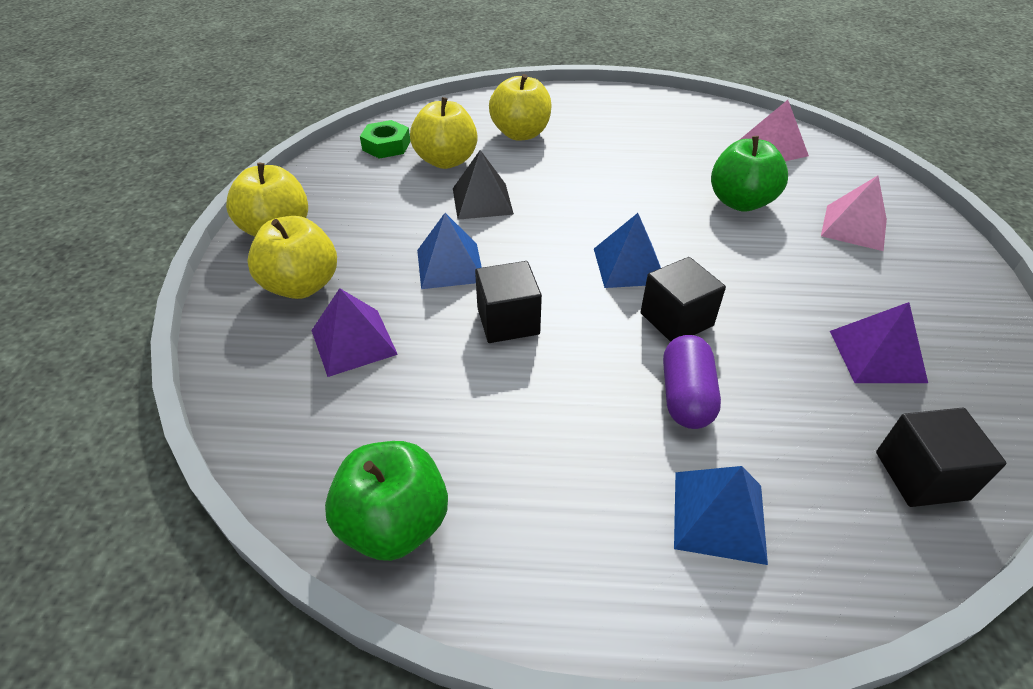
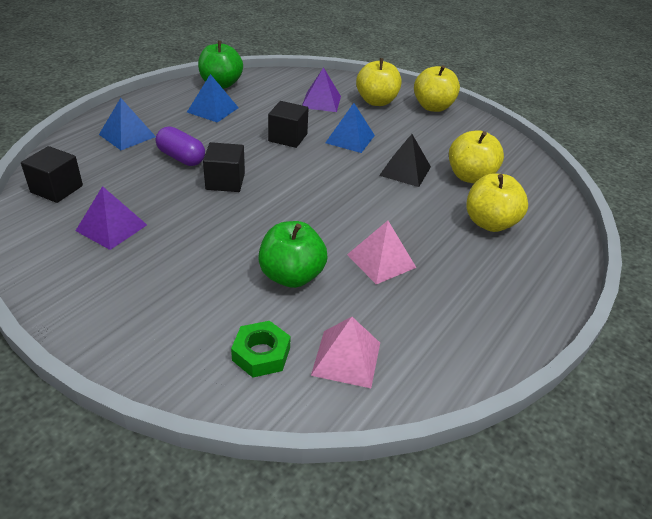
camera: 120 degrees right, 5 degrees down
(386, 145) = (511, 163): green nut -> green nut (261, 354)
(629, 265) = (284, 190): blue pyramid -> blue pyramid (213, 110)
(854, 227) = (198, 314): pink pyramid -> pink pyramid (381, 261)

